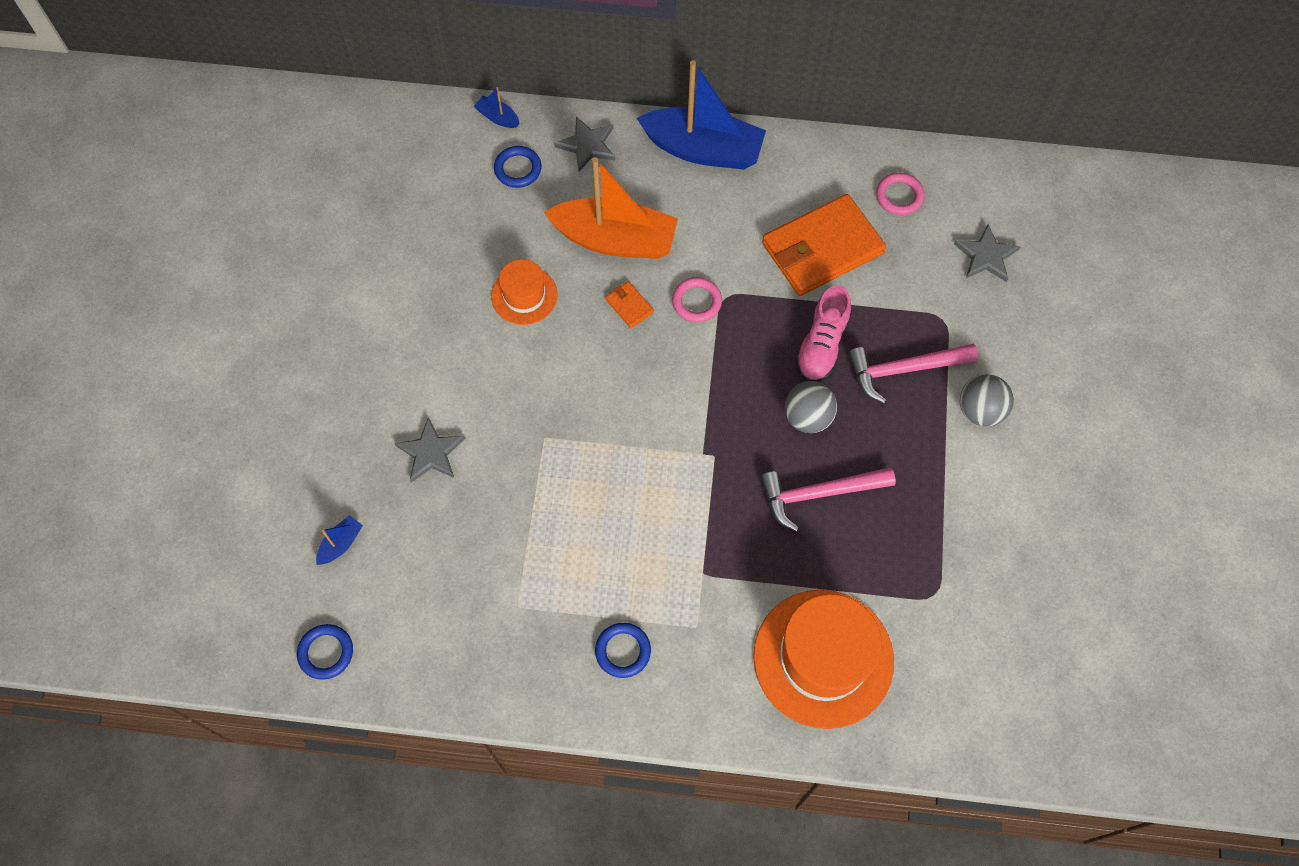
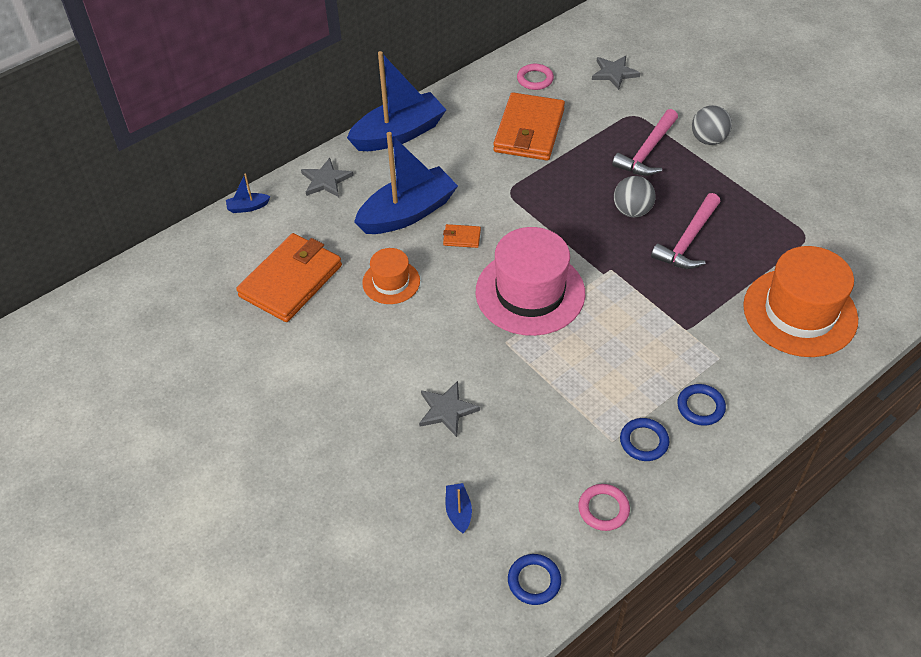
camera: 45 degrees left, 15 degrees down
(452, 221) = (291, 281): none -> orange wallet
(518, 169) = (297, 223): blue ring -> blue ring (644, 441)
(615, 240) = (408, 213): orange boat -> blue boat
(620, 412) = (530, 292): none -> pink hat
(696, 302) = (497, 206): pink ring -> pink ring (603, 509)
(821, 345) = (592, 173): pink shoe -> none

